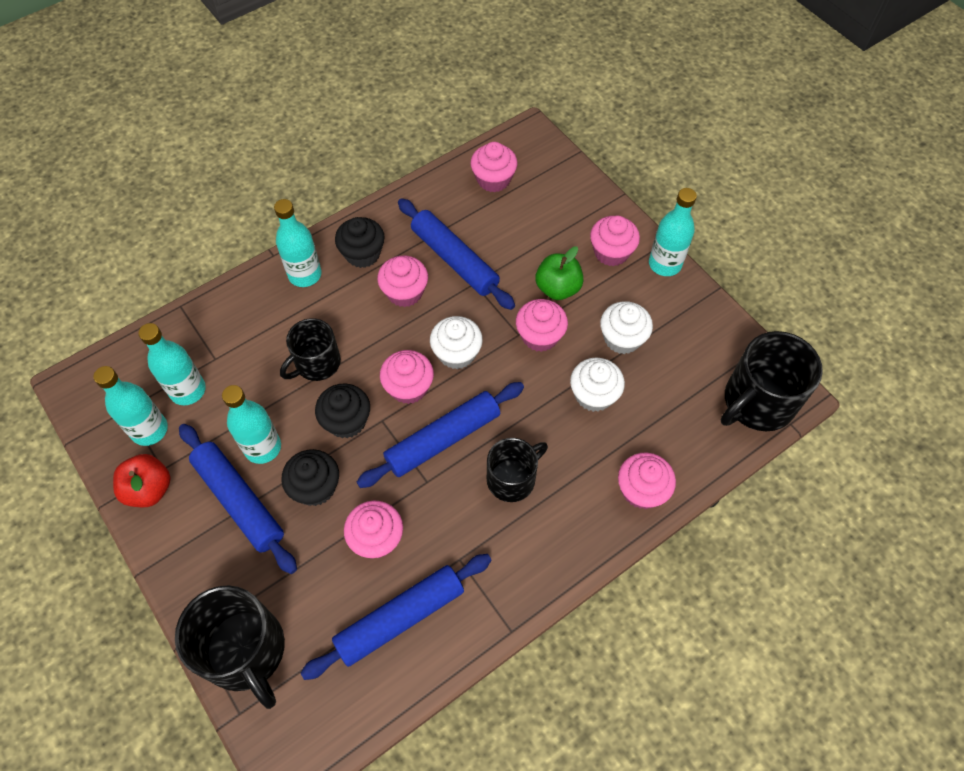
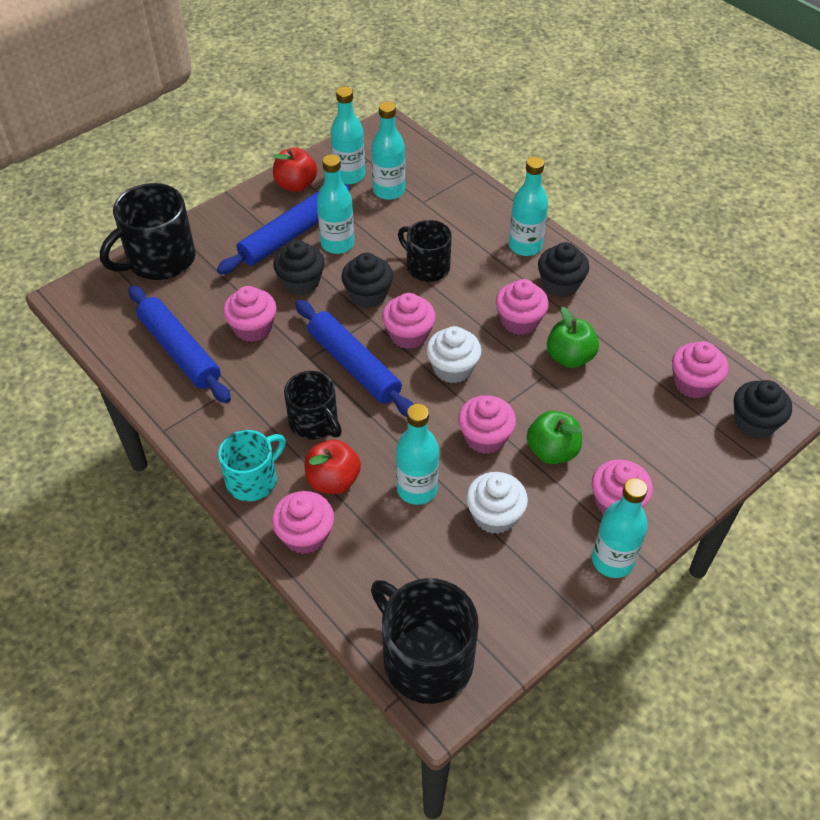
camera: 85 degrees right, 10 degrees down
(454, 260) = (569, 357): blue rolling pin -> green apple
(537, 150) = (754, 422): none -> black cupcake
(578, 537) = (253, 480): none -> turquoise mug
(582, 464) = (333, 480): none -> red apple
(594, 395) = (417, 489): white cupcake -> turquoise bottle

